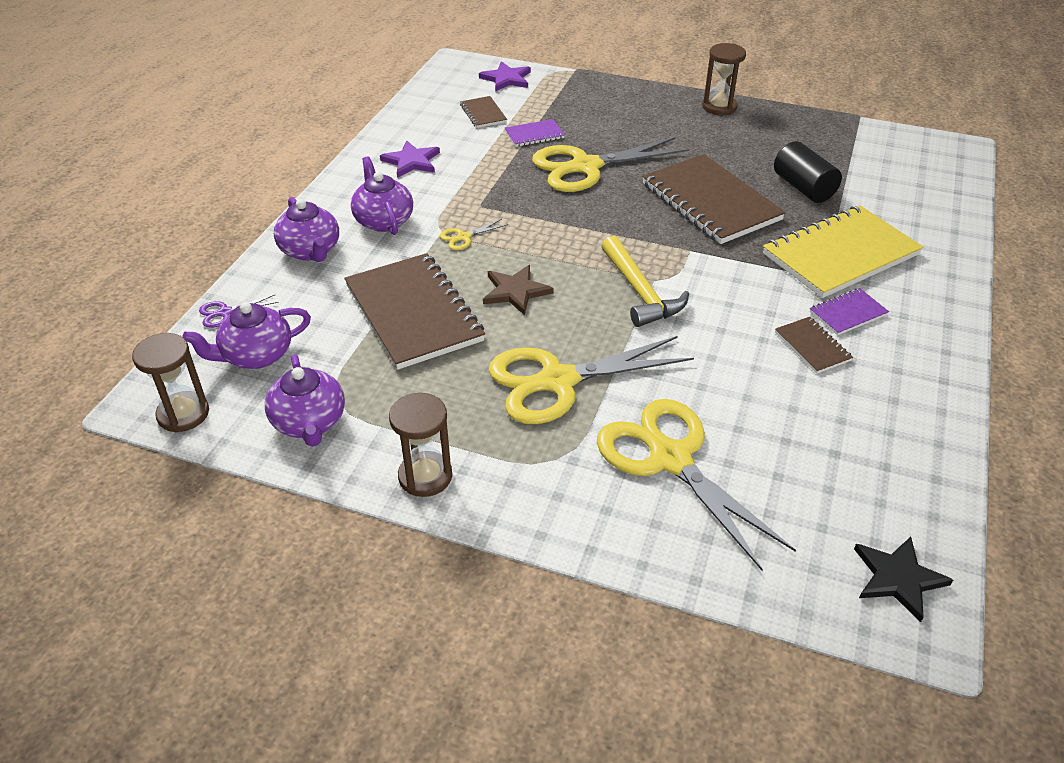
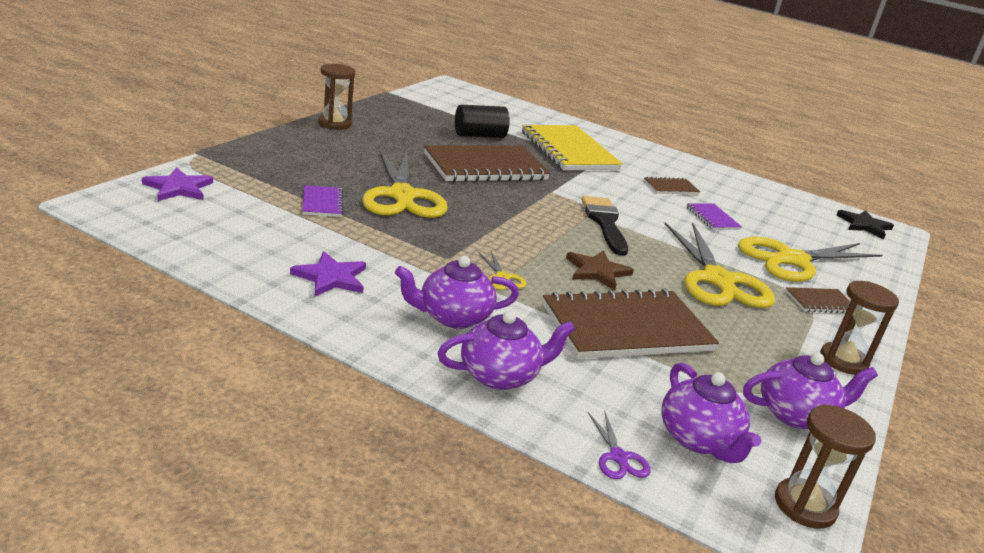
camera: 85 degrees left, 15 degrees down
(483, 113) = (251, 217): brown notebook -> brown notebook (820, 302)
(640, 292) = (604, 222): yellow hammer -> black brush
(848, 313) = (635, 168): purple notebook -> purple notebook (712, 218)

